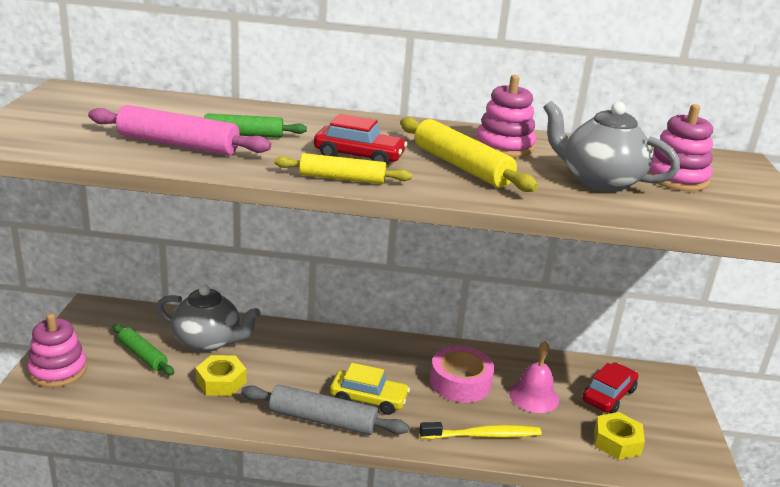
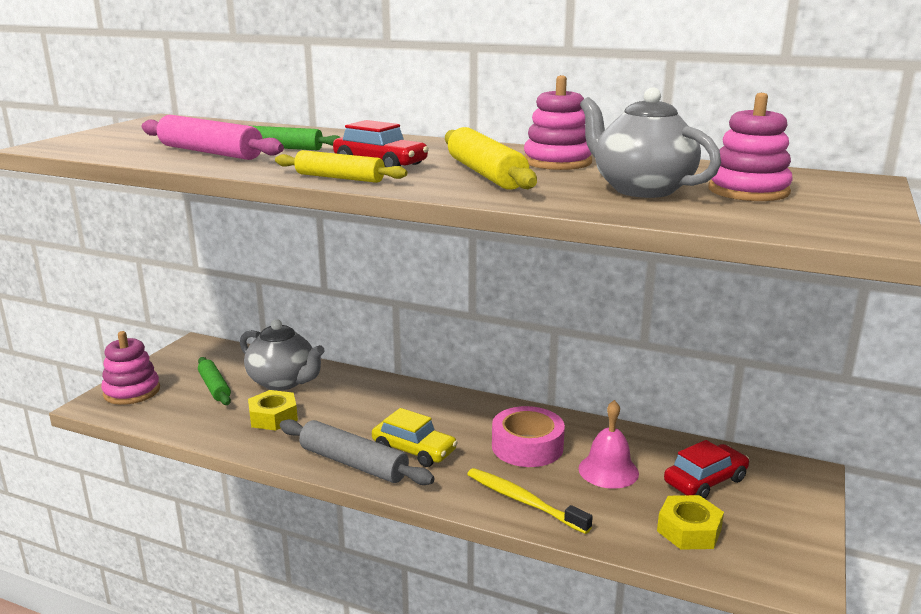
camera: 20 degrees right, 5 degrees down
(483, 435) = (523, 501): yellow toothbrush -> yellow toothbrush turned 150 degrees counterclockwise

